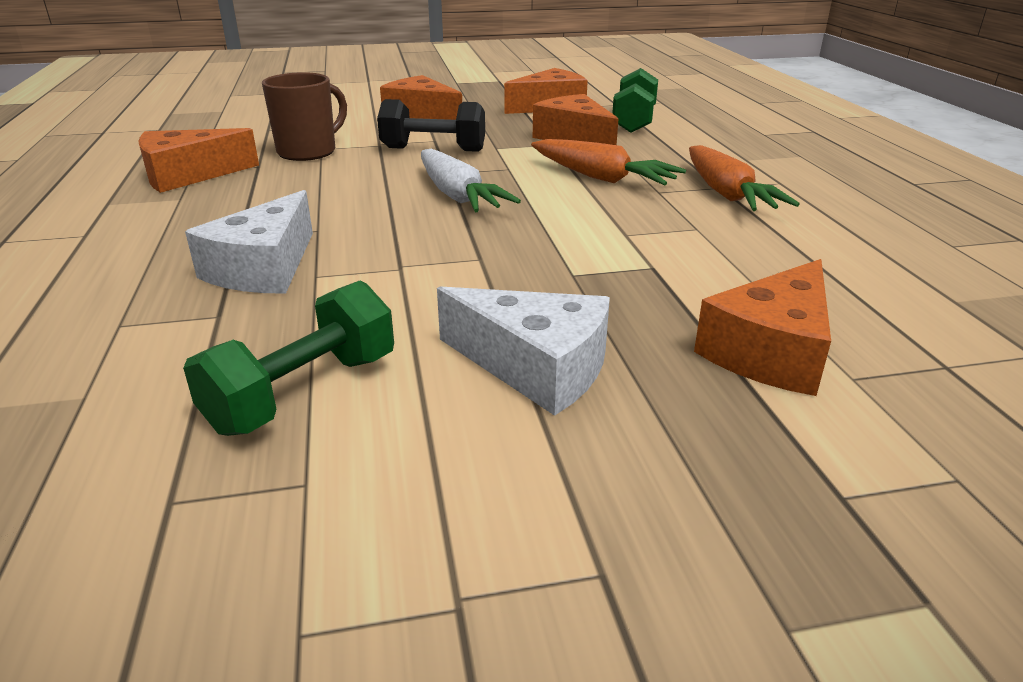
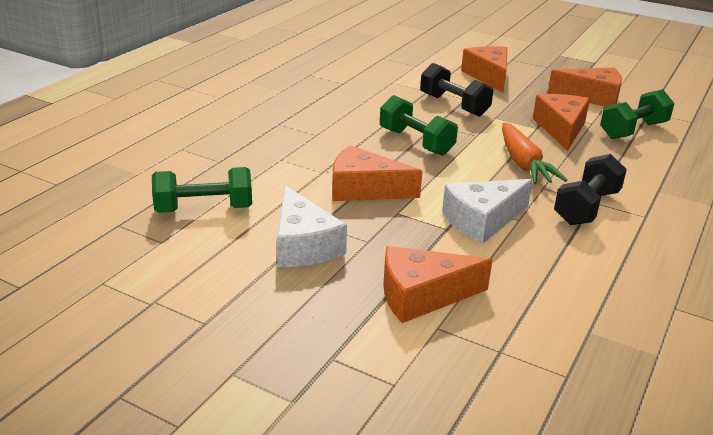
camera: 40 degrees right, 0 degrees up
(188, 175) = (302, 77): orange cheese -> orange cheese (364, 189)
(264, 268) = (265, 145): white cheese -> white cheese (482, 221)
(308, 152) = (381, 82): brown mug -> none
(457, 196) = (416, 142): white carrot -> green dumbbell
(726, 193) = (586, 207): orange carrot -> black dumbbell

